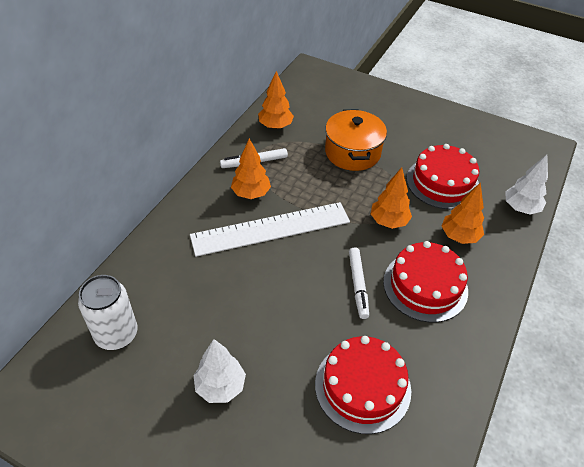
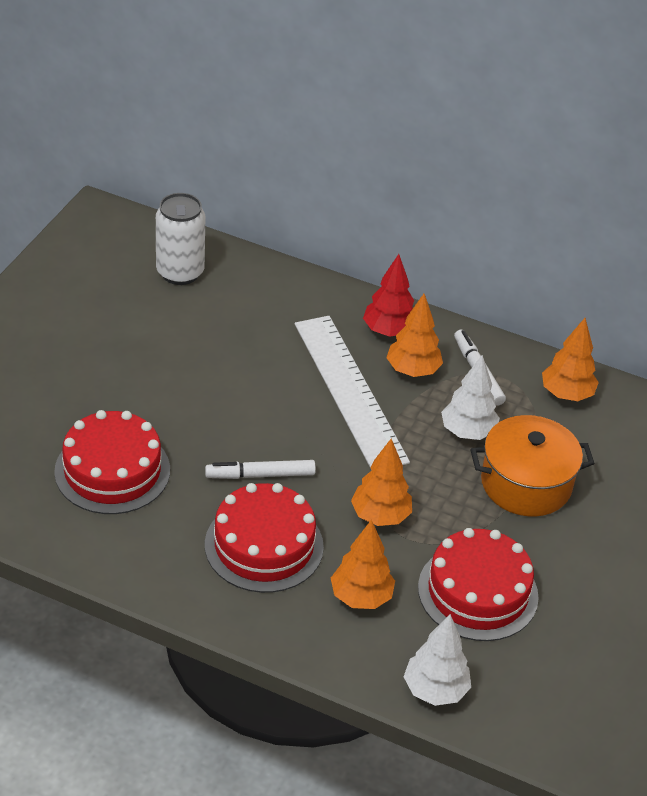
camera: 85 degrees right, 5 degrees down
(209, 202) = (388, 331): none -> red tree
(220, 386) = (115, 354): white tree -> white tree (468, 432)

